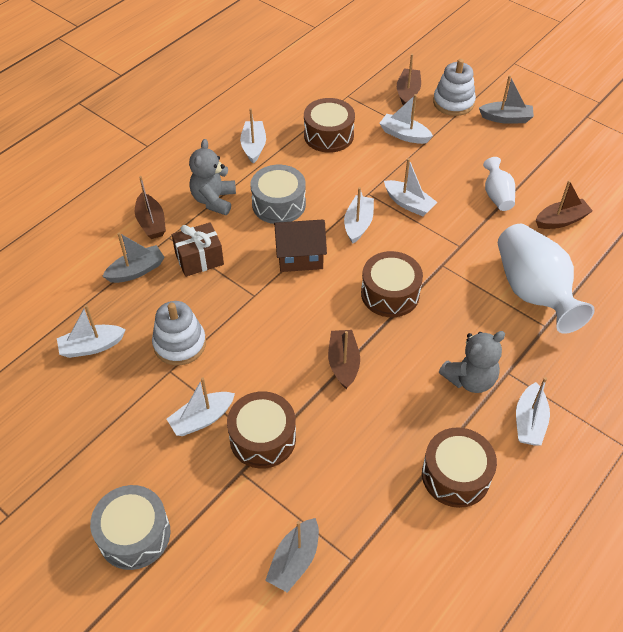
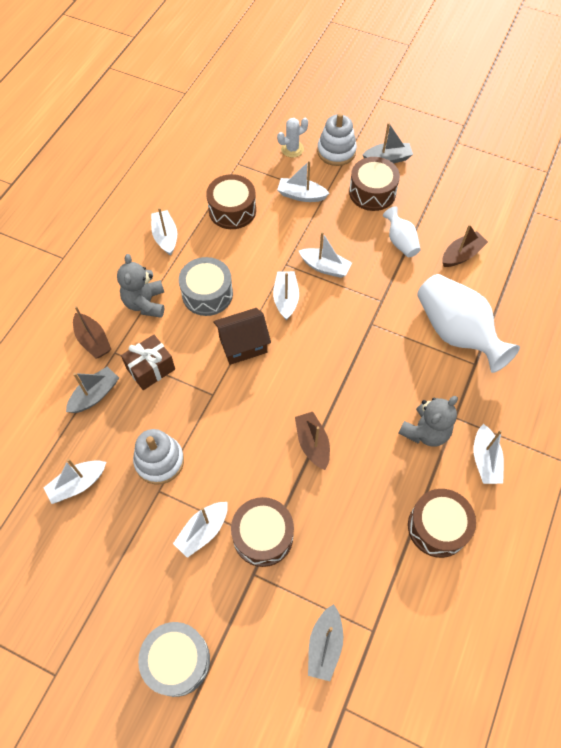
camera: 15 degrees left, 10 degrees up
(390, 294) = (334, 363): brown drum -> brown drum (372, 192)
(408, 92) = (292, 149): brown boat -> white cactus

